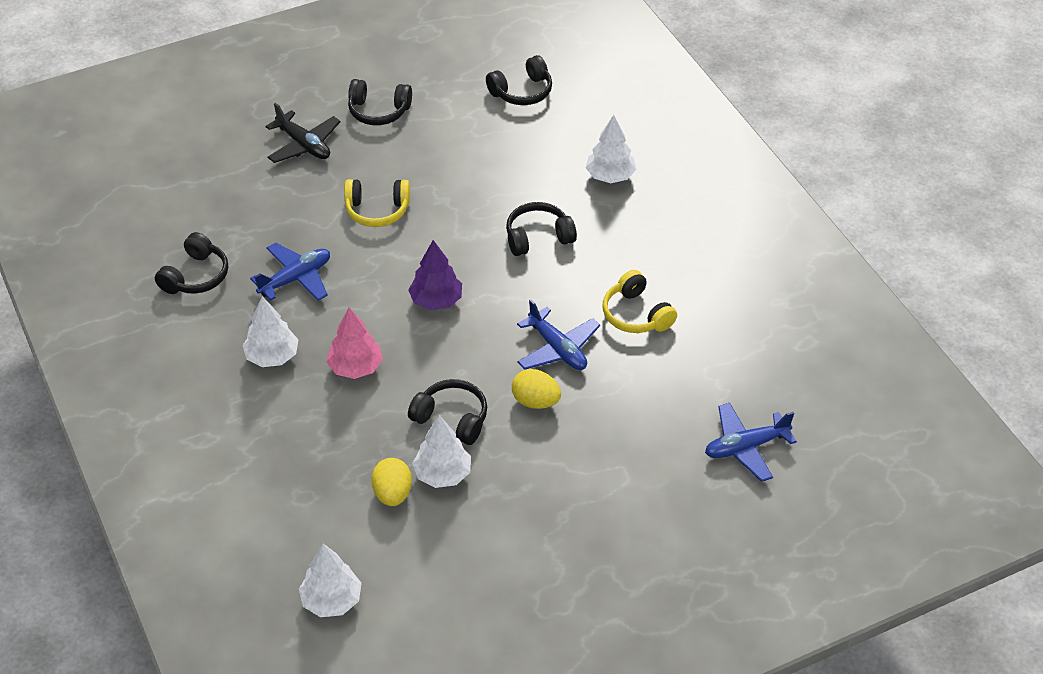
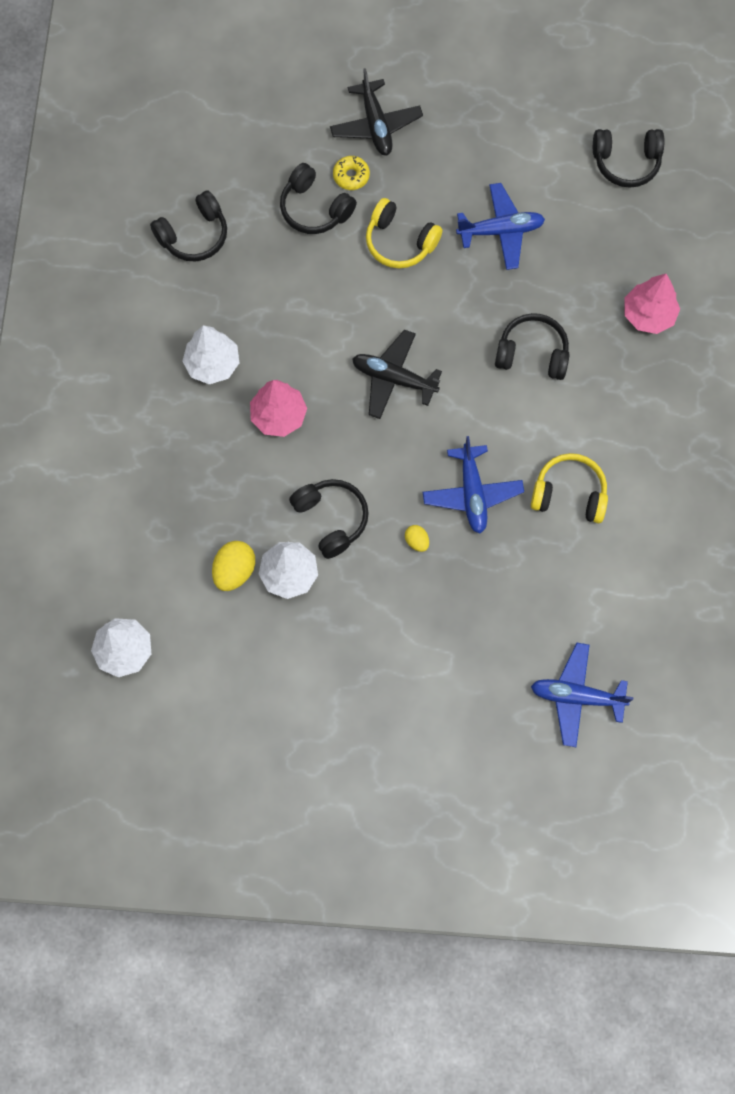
camera: 30 degrees right, 25 degrees up
(296, 278) = (281, 285): blue plane -> blue plane (501, 231)
(306, 185) = (351, 176): none -> yellow donut
(378, 111) = (470, 117): black headphones -> black headphones (314, 209)
(436, 301) = (393, 378): purple tree -> black plane
(535, 401) = (416, 541): yellow egg -> yellow egg, size x0.56
(610, 176) = (648, 315): white tree -> pink tree
(636, 315) = (569, 494): yellow headphones -> yellow headphones turned 105 degrees clockwise

